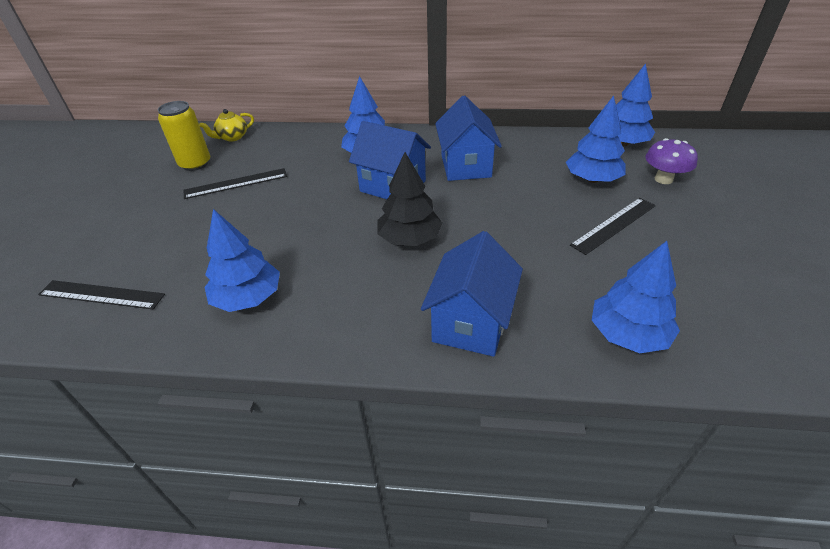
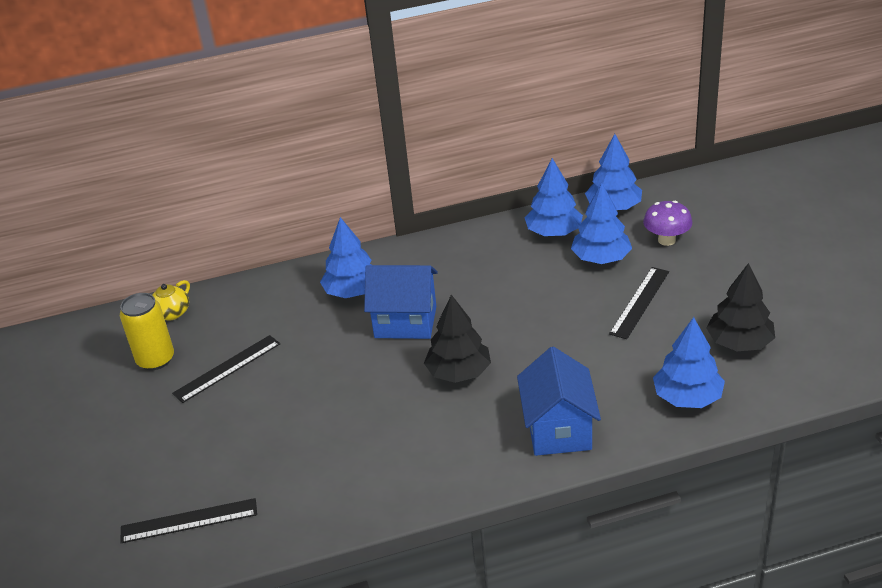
camera: 20 degrees left, 5 degrees down
(248, 298) = (342, 475): blue tree -> blue tree (554, 232)
(465, 166) = (468, 277): blue house -> none
(710, 293) = (739, 343): none -> black tree

